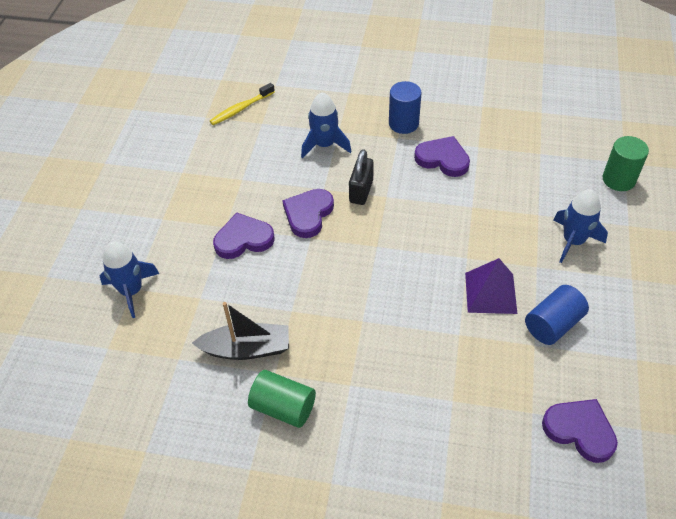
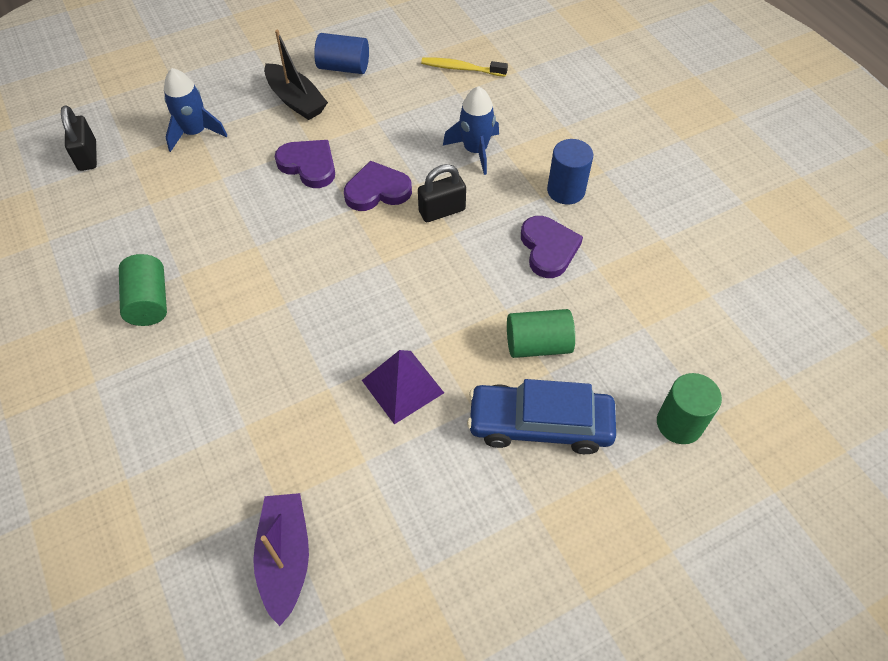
camera: 50 degrees right, 5 degrees up
(75, 378) = (87, 156): none -> black padlock
(246, 349) = (191, 240): black boat -> black boat (296, 100)
(513, 207) = (538, 344): none -> green cylinder
(552, 324) = (405, 464): blue cylinder -> blue cylinder (343, 67)
(573, 241) = (540, 425): blue rocket -> blue car
(580, 430) = (285, 559): purple heart -> purple boat

